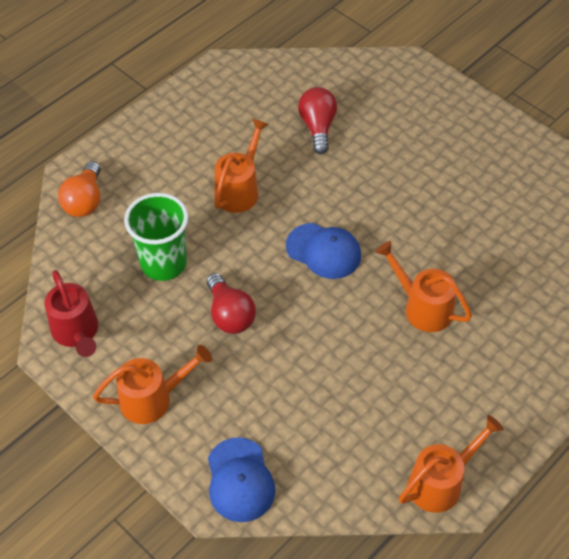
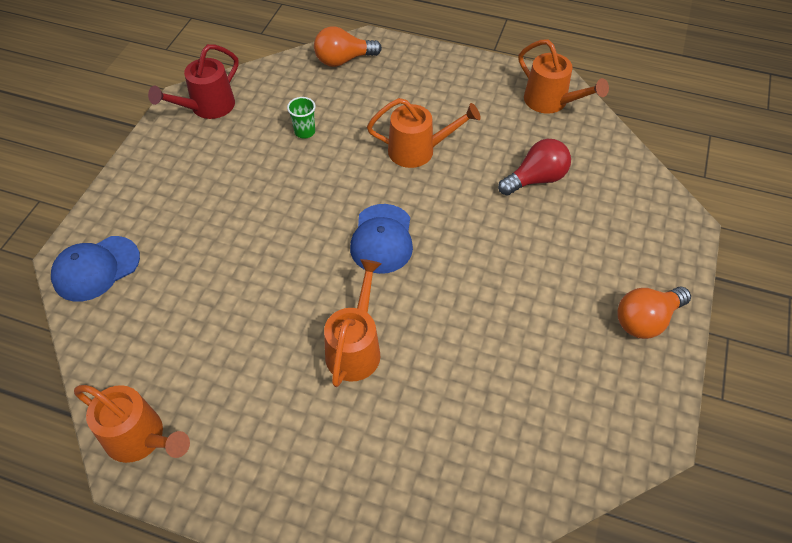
camera: 65 degrees right, 0 degrees up
(153, 398) = (160, 179): orange watering can -> orange watering can (551, 102)
(163, 263) = (304, 132): green cup -> green cup, size x0.47
(230, 314) = (271, 196): red light bulb -> none
(480, 126) = (646, 320): none -> orange light bulb

